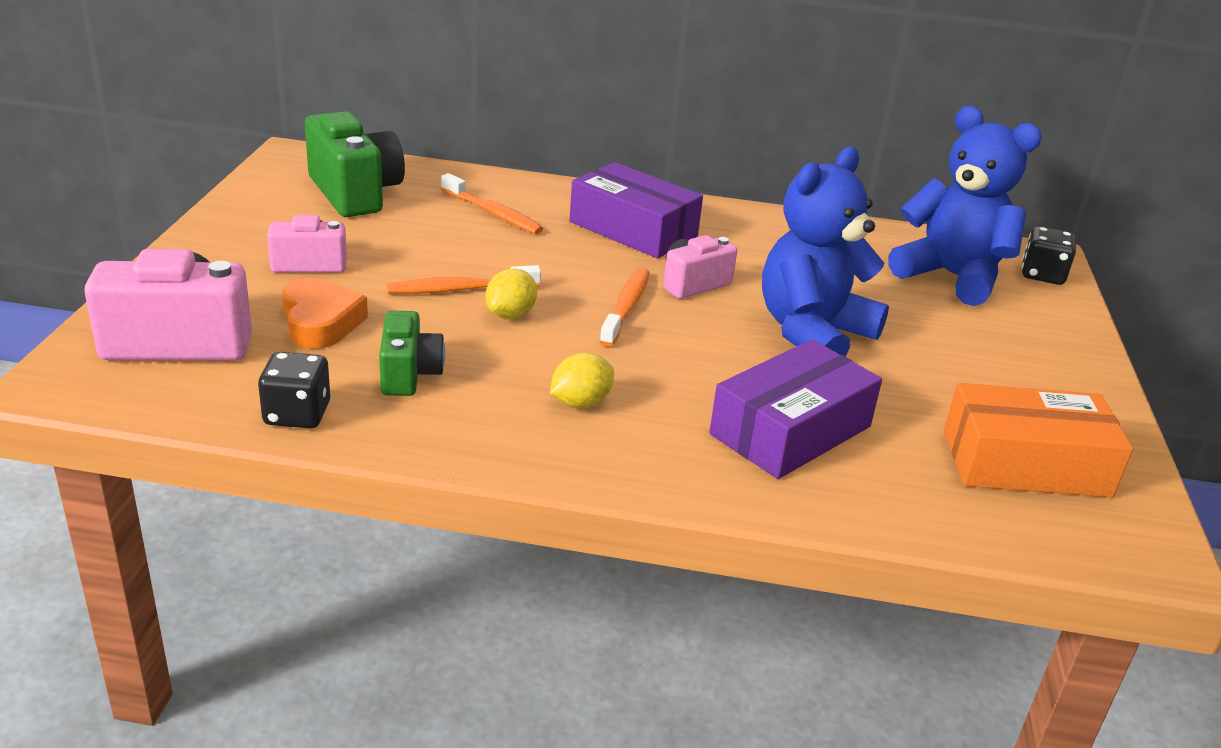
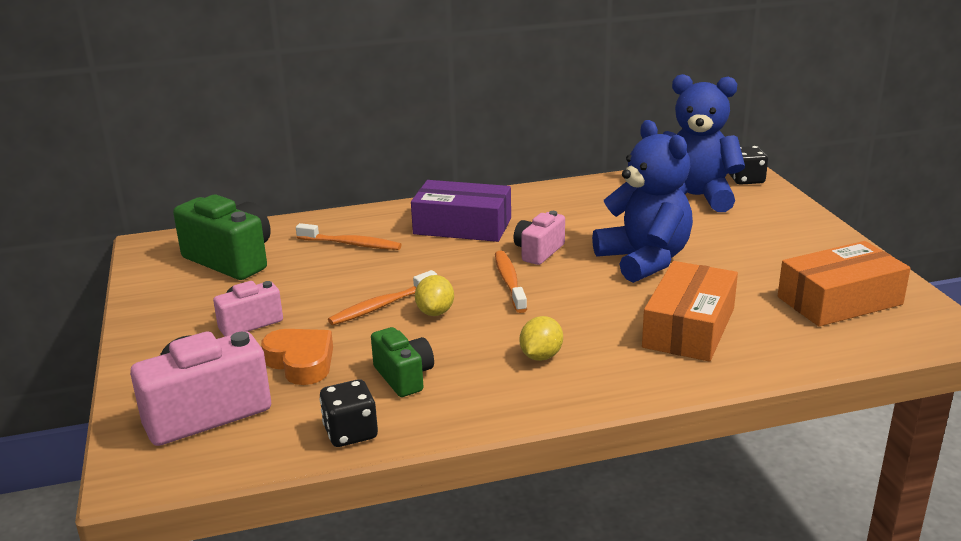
camera: 20 degrees left, 5 degrees down
(790, 430) = (689, 328): purple box -> orange box
(812, 333) = (644, 260): blue teddy bear -> blue teddy bear turned 135 degrees clockwise

